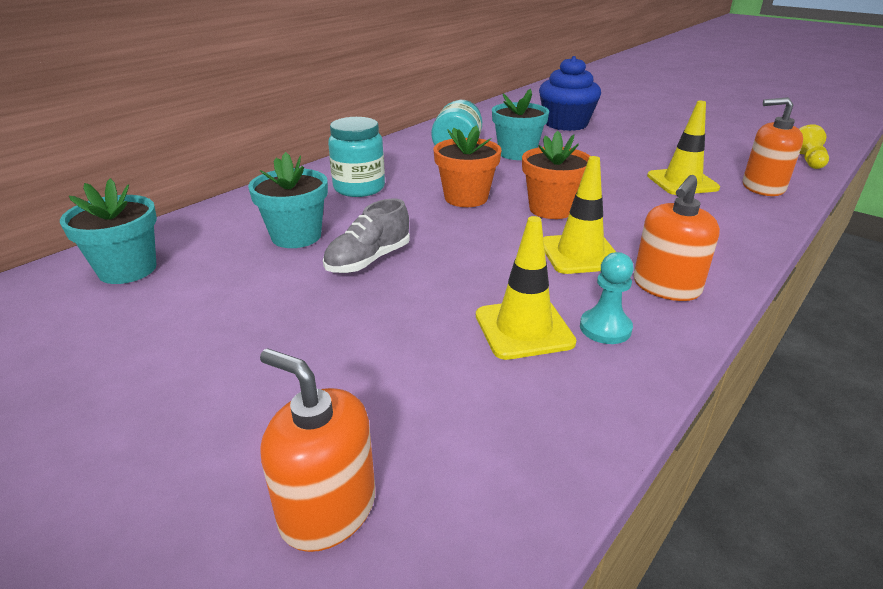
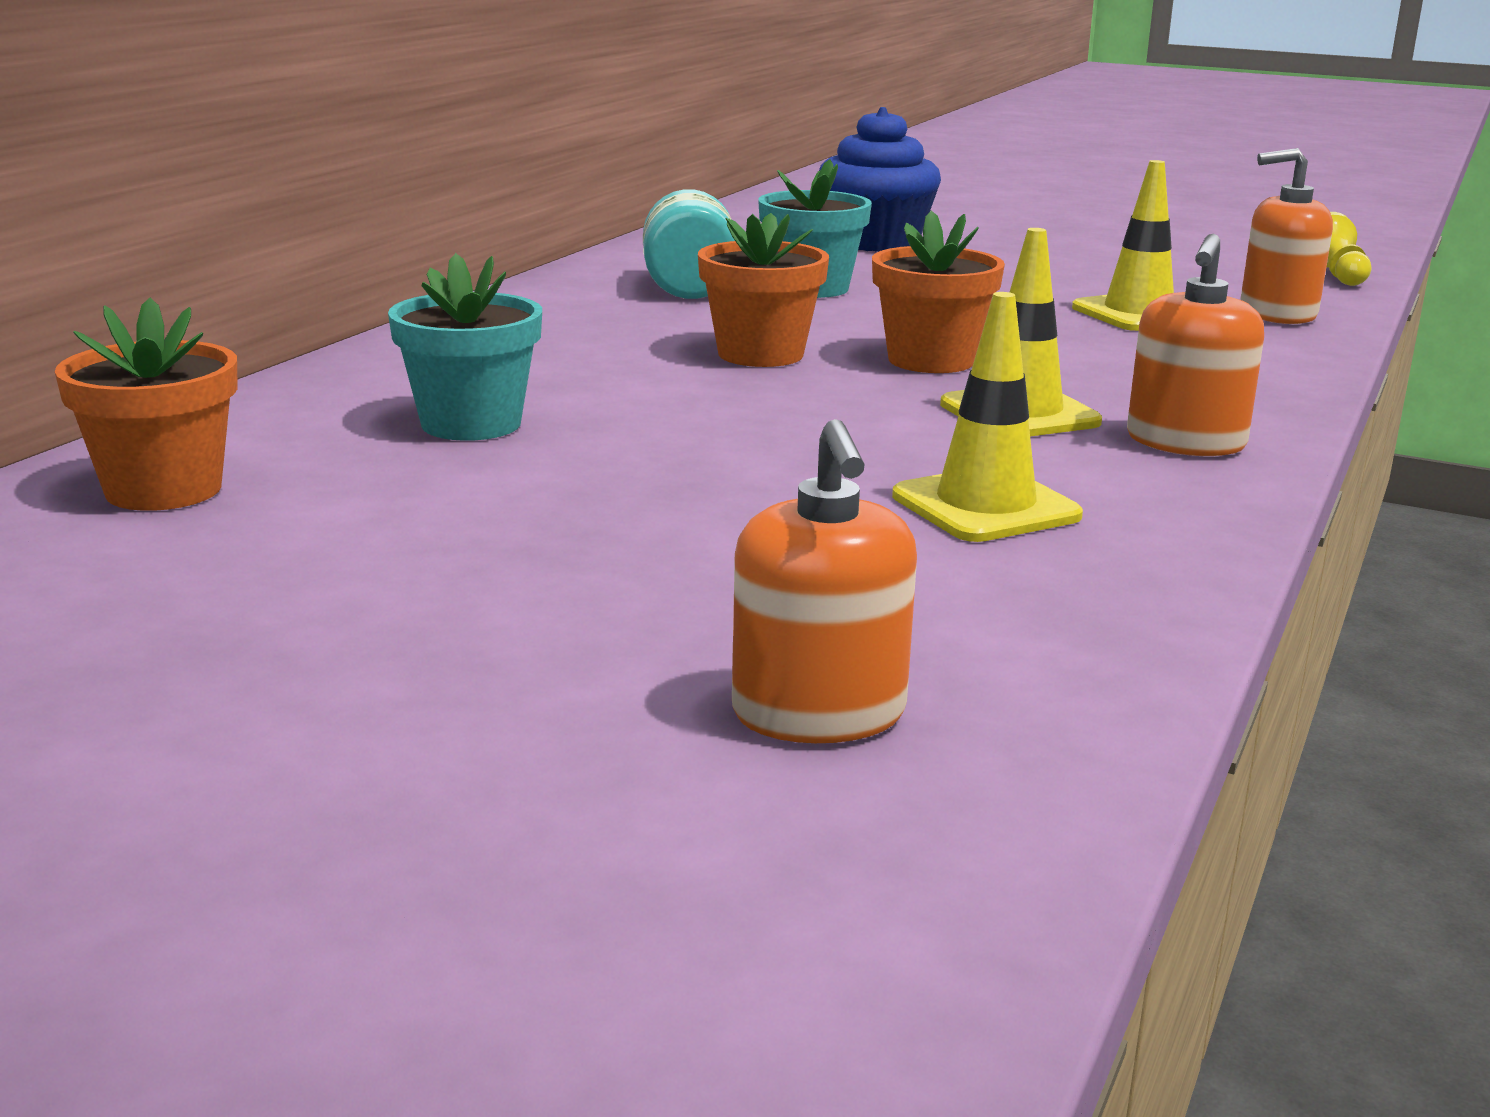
camera: 15 degrees left, 10 degrees down
(127, 269) = (163, 490): turquoise flower pot -> orange flower pot
(328, 509) = (819, 714): orange soap dispenser -> orange soap dispenser turned 120 degrees counterclockwise
(359, 188) = (537, 352): turquoise jar -> none
(368, 260) = (643, 446): grey shoe -> none
(605, 328) = (1117, 495): turquoise pawn -> none

